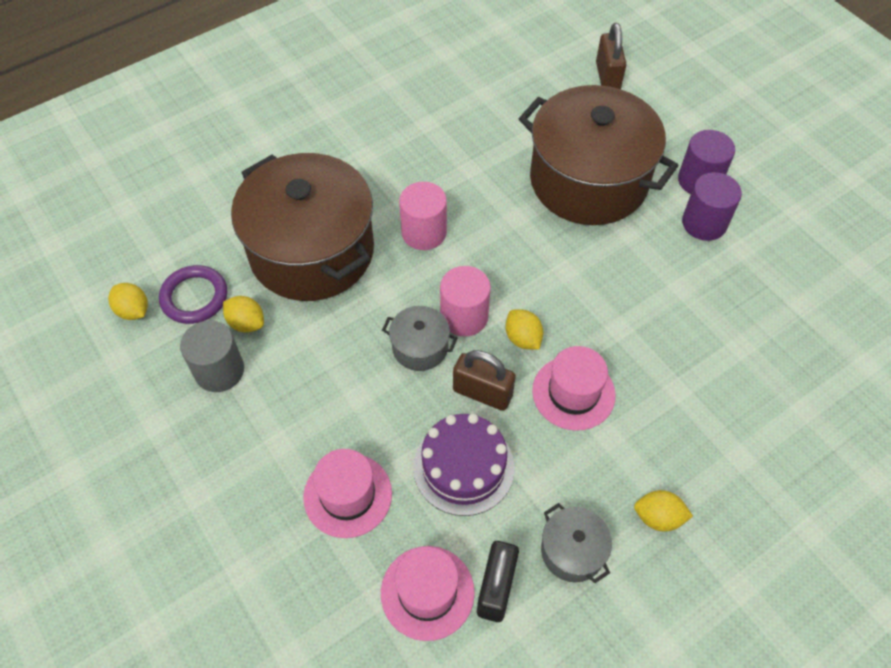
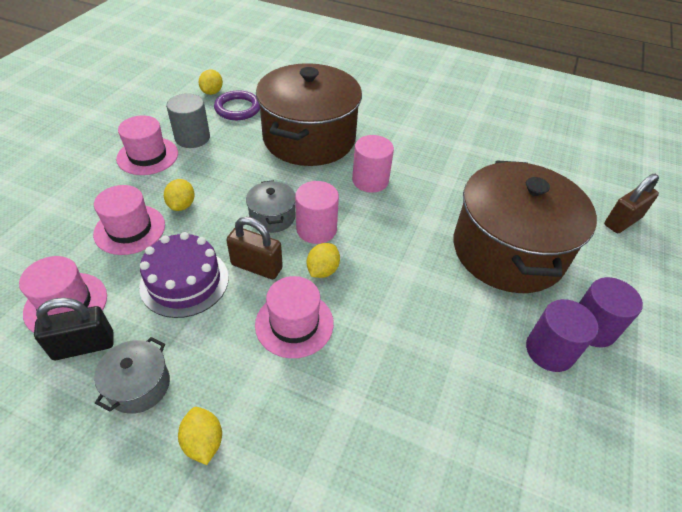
camera: 55 degrees right, 10 degrees down
(221, 433) = (147, 156): none -> pink hat
(246, 323) = (234, 134): yellow lemon -> yellow lemon (182, 205)
(482, 393) = (256, 266): brown padlock -> brown padlock turned 60 degrees counterclockwise

